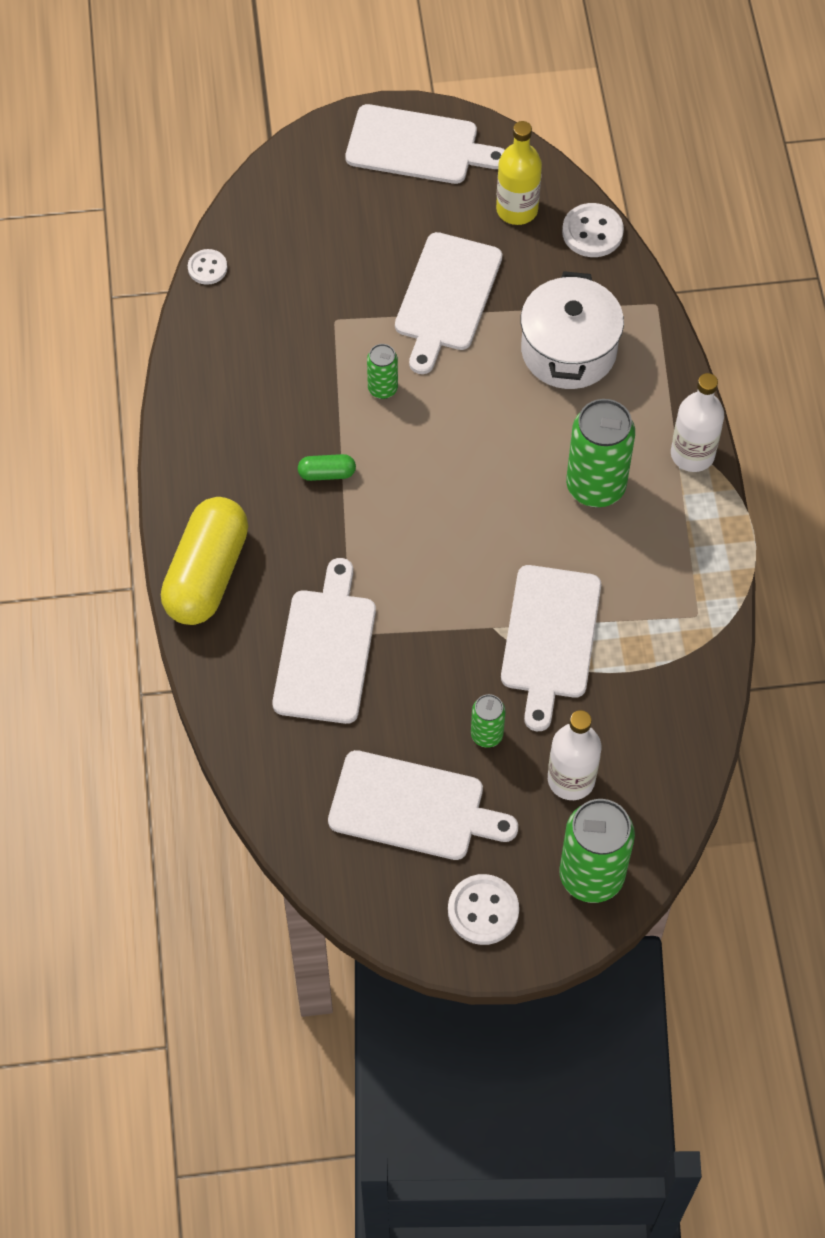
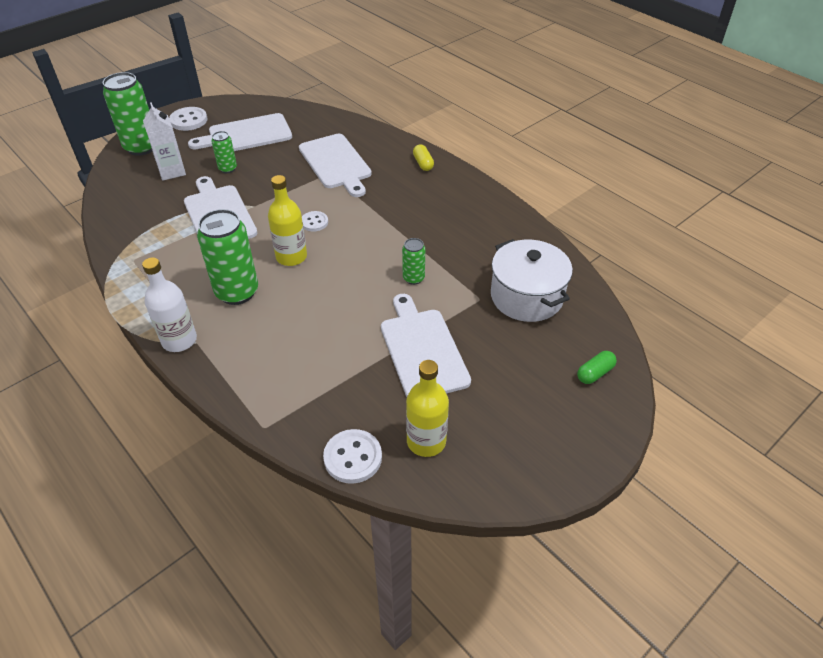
camera: 145 degrees right, 15 degrees down
(207, 268) = (586, 287): white button -> white button (314, 222)
(207, 574) = (423, 163): yellow capsule -> yellow capsule, size x0.43
(327, 473) = (405, 225): green capsule -> green capsule (595, 373)
(418, 146) = (546, 448): white cutting board -> none
(500, 505) = (291, 257): none -> yellow bottle
(568, 350) = (310, 360): white pot -> white pot (526, 296)
(571, 779) = (172, 171): white bottle -> white carton

